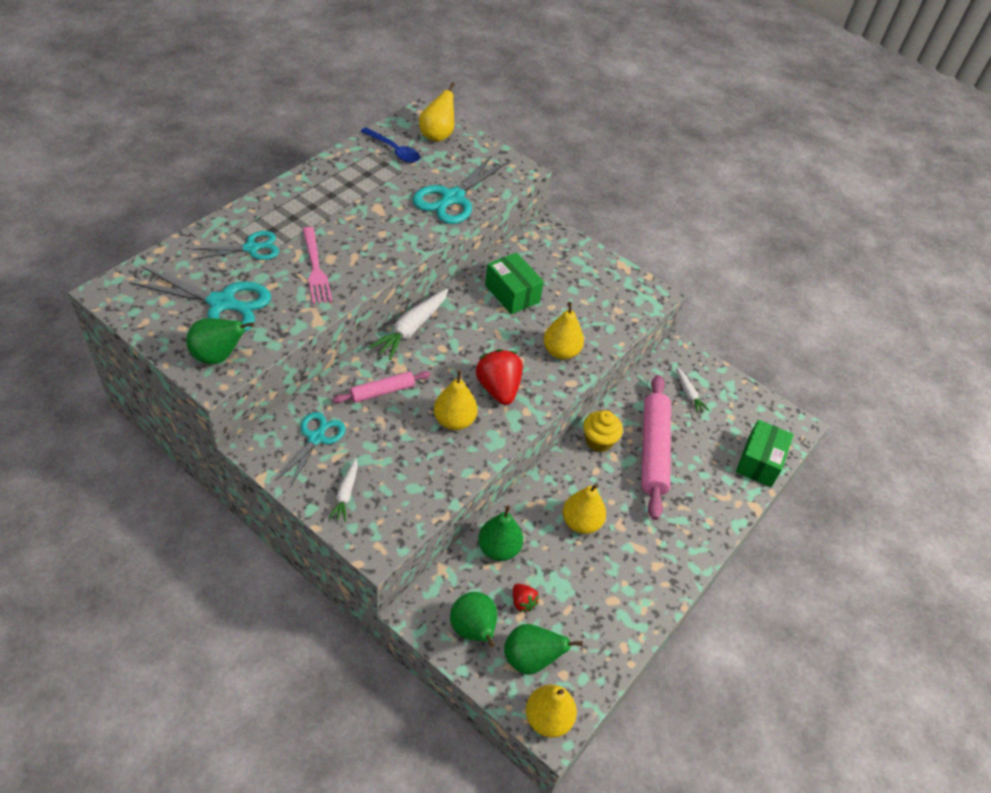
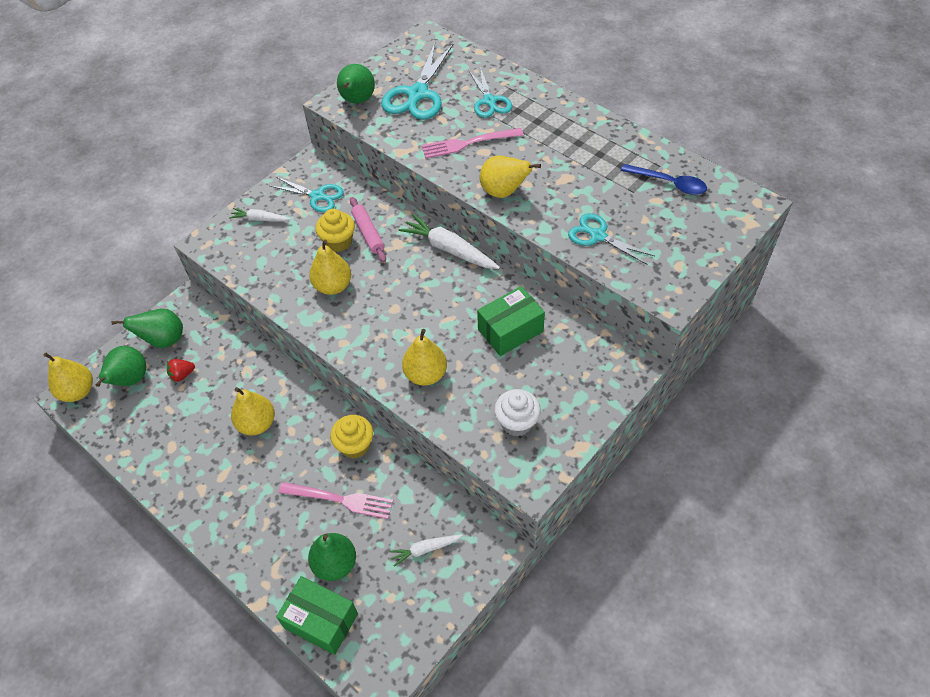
camera: 100 degrees right, 5 degrees up
(391, 417) = (338, 242): none -> yellow cupcake
(394, 151) = (669, 183): blue spoon -> blue spoon turned 105 degrees counterclockwise
(437, 135) = (713, 218): yellow pear -> yellow pear (504, 192)
(452, 198) = (597, 236): turquoise scissors -> turquoise scissors, size x0.63
(498, 389) = (372, 319): red strawberry -> none
(498, 548) = (237, 357): green pear -> green pear (335, 564)
(604, 298) = (516, 422): none -> white cupcake
(653, 451) = (341, 499): pink rolling pin -> pink fork

